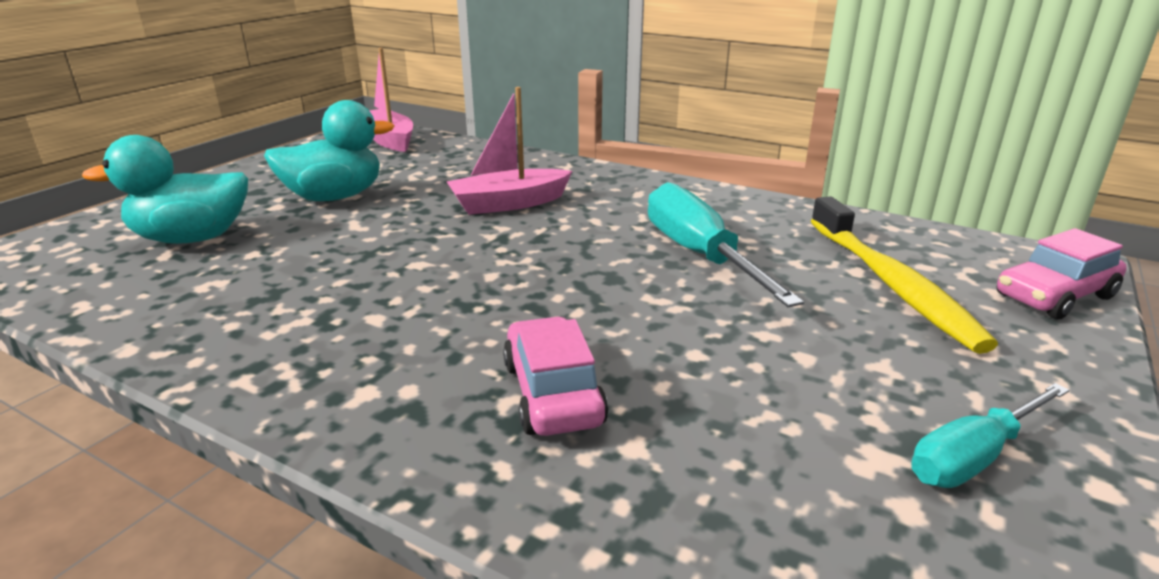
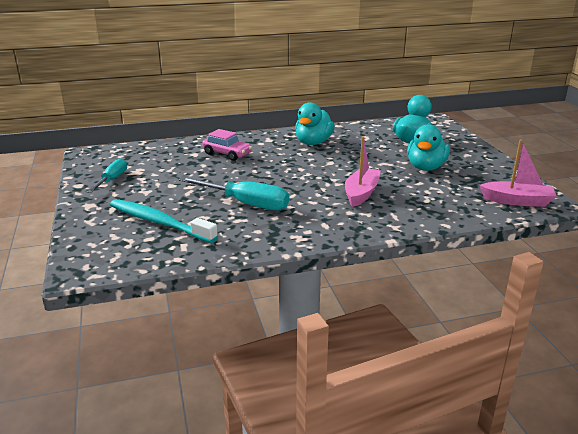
camera: 135 degrees right, 0 degrees up
(317, 323) = (313, 142): none -> turquoise duck
(891, 283) = (159, 222): yellow toothbrush -> turquoise toothbrush
(1054, 296) = (87, 244): pink car -> none

